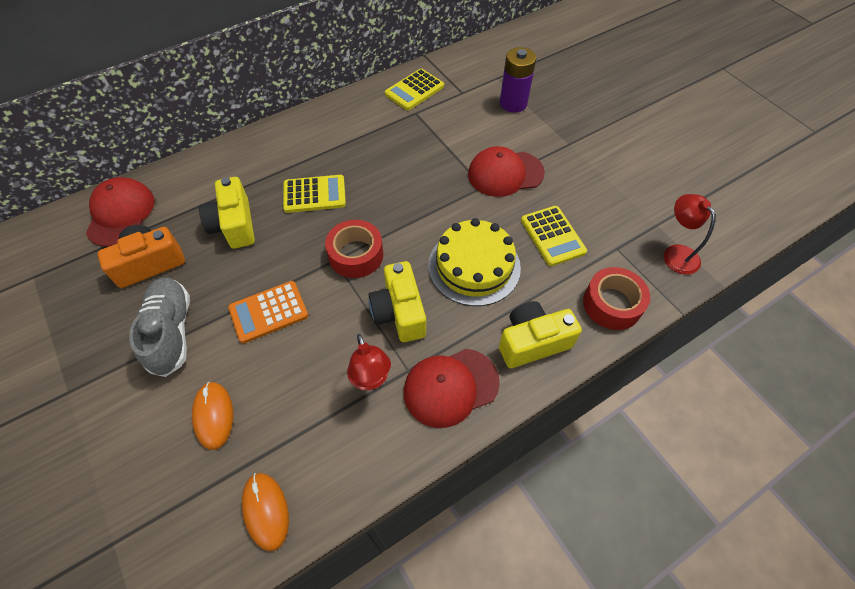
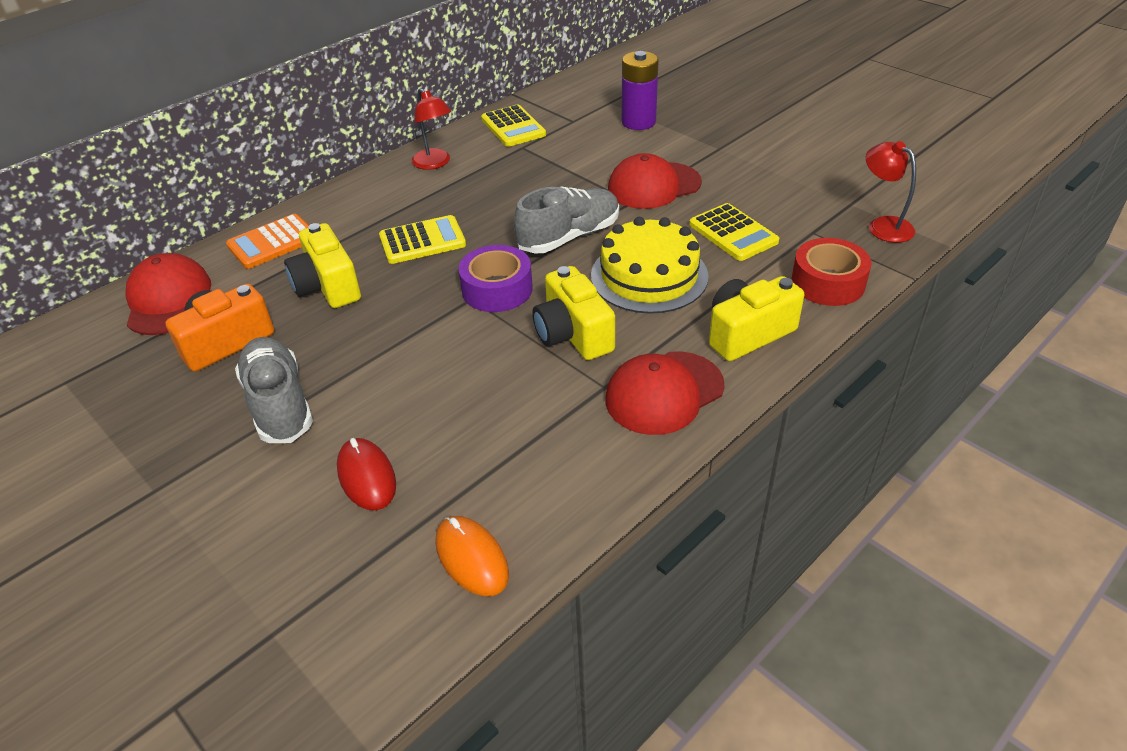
camera: 10 degrees left, 15 degrees down
(213, 415) = (366, 477): orange mouse -> red mouse
(268, 312) = (404, 362): orange calculator -> orange calculator (273, 242)
(356, 255) = (497, 289): red tape -> purple tape
(370, 379) = (560, 404): red lamp -> red lamp (435, 163)
(414, 90) = (513, 127): yellow calculator -> yellow calculator turned 60 degrees counterclockwise
(425, 213) = (569, 237): none -> grey shoe

